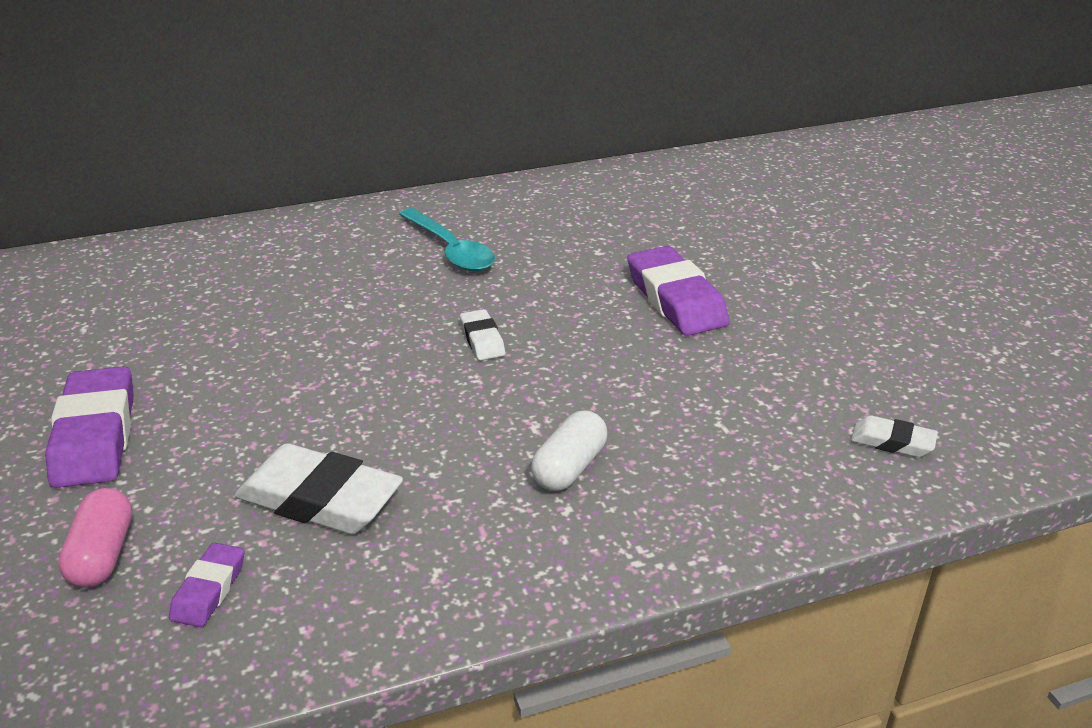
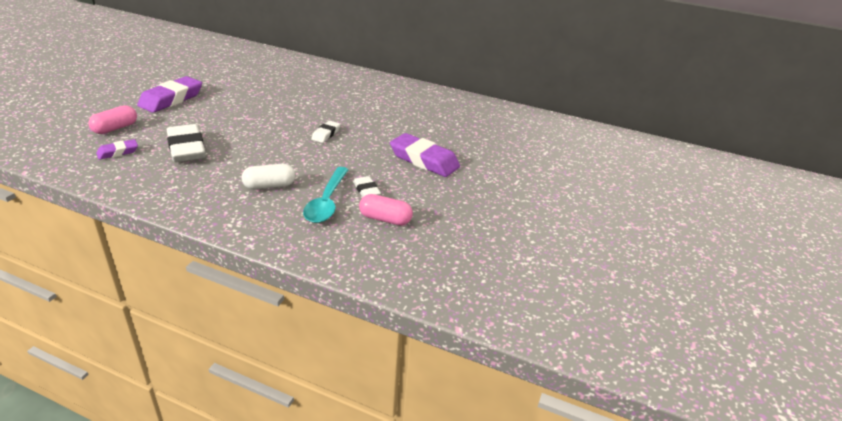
camera: 40 degrees right, 0 degrees up
(450, 250) = (376, 102): turquoise spoon -> turquoise spoon (327, 202)
(675, 300) = (424, 160): purple eraser -> purple eraser turned 75 degrees counterclockwise
(791, 409) = (385, 219): none -> pink capsule
(892, 442) = (399, 255): white eraser -> white eraser (366, 190)

